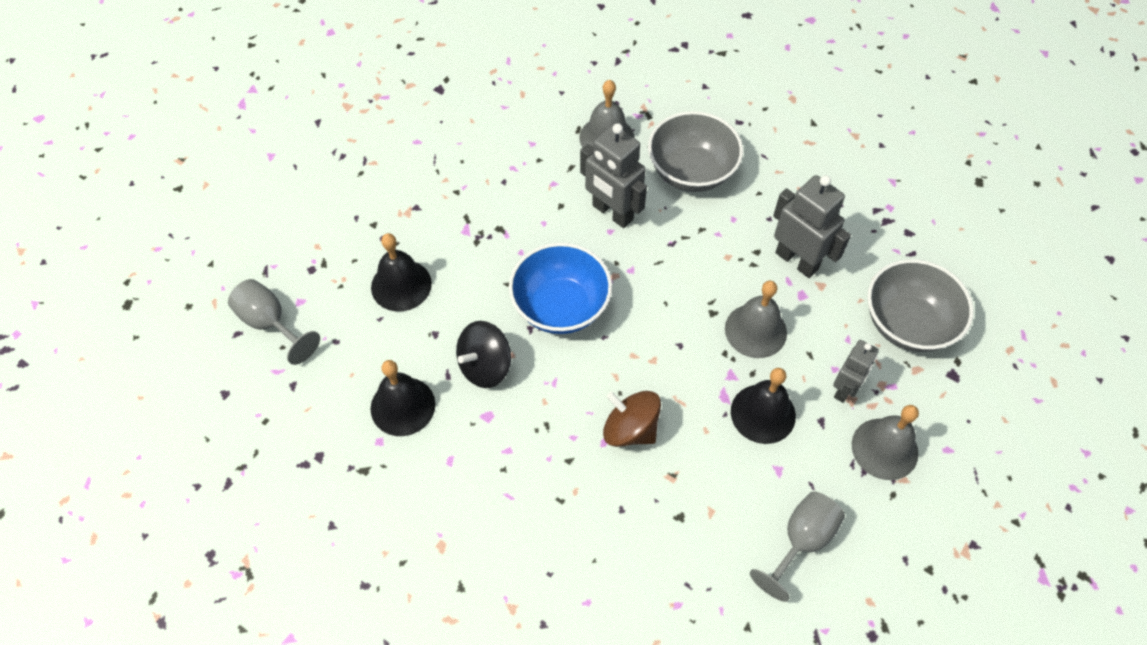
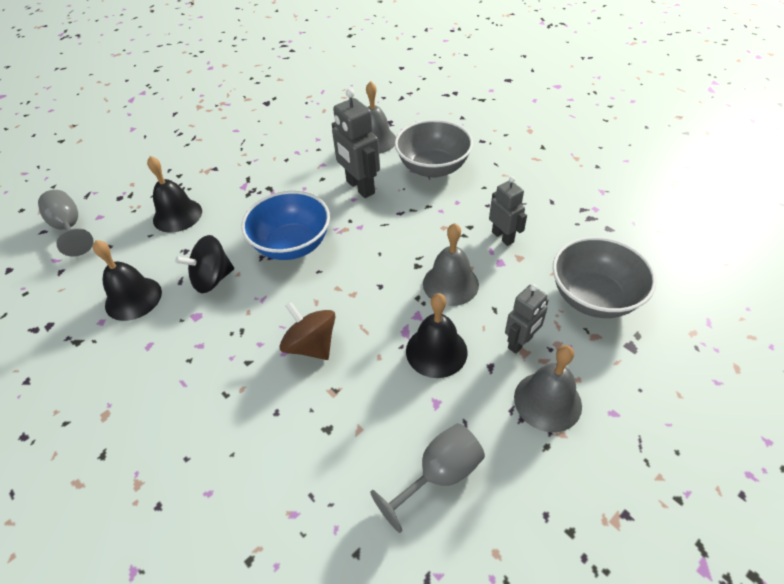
camera: 15 degrees right, 10 degrees down
(797, 260) = (503, 237): grey robot -> grey robot, size x0.64

